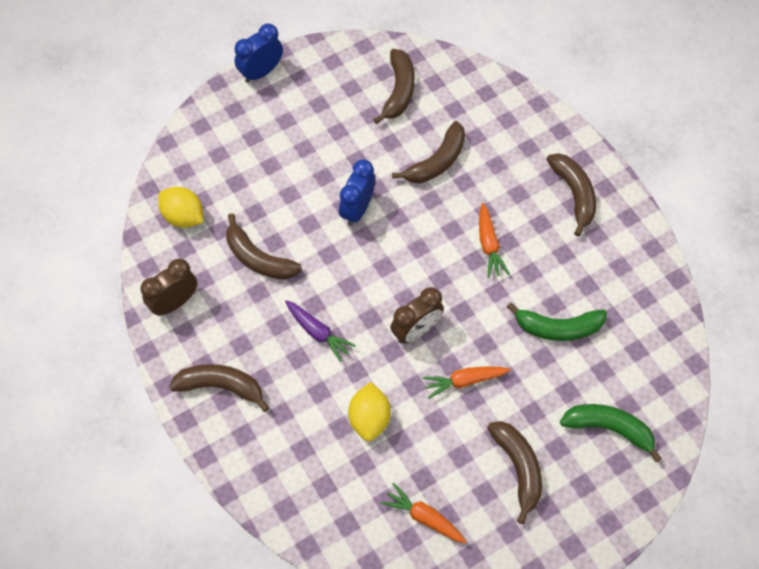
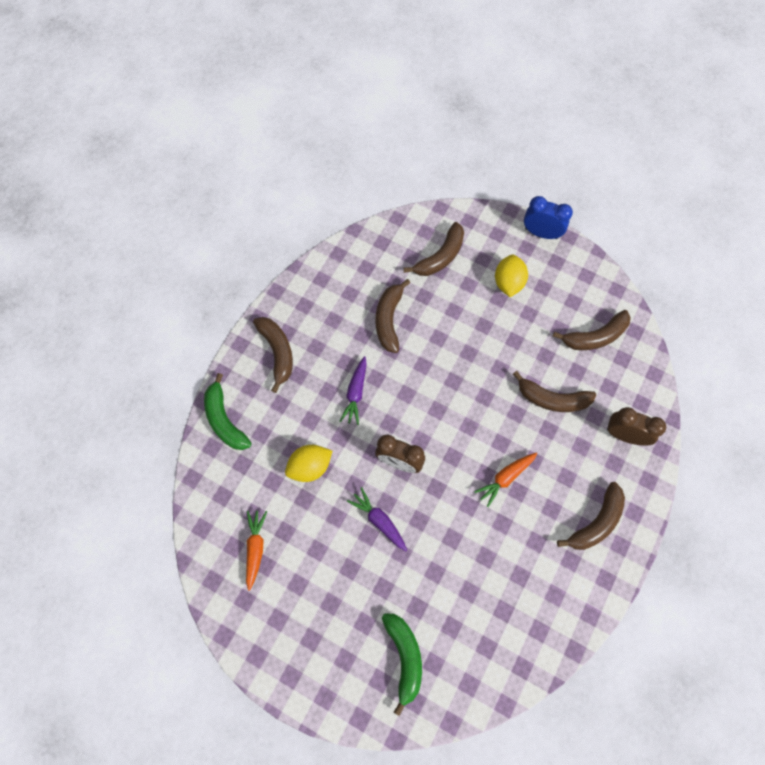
camera: 60 degrees right, 5 degrees up
(175, 302) = (322, 286): brown clock -> brown clock (625, 435)
(184, 216) = (390, 252): yellow lemon -> yellow lemon (508, 283)
(357, 209) = (472, 364): blue clock -> none
(464, 381) = (379, 521): orange carrot -> purple carrot
(518, 468) = (331, 600): brown banana -> brown banana (440, 257)
(558, 327) = (467, 571): green banana -> green banana (224, 420)

